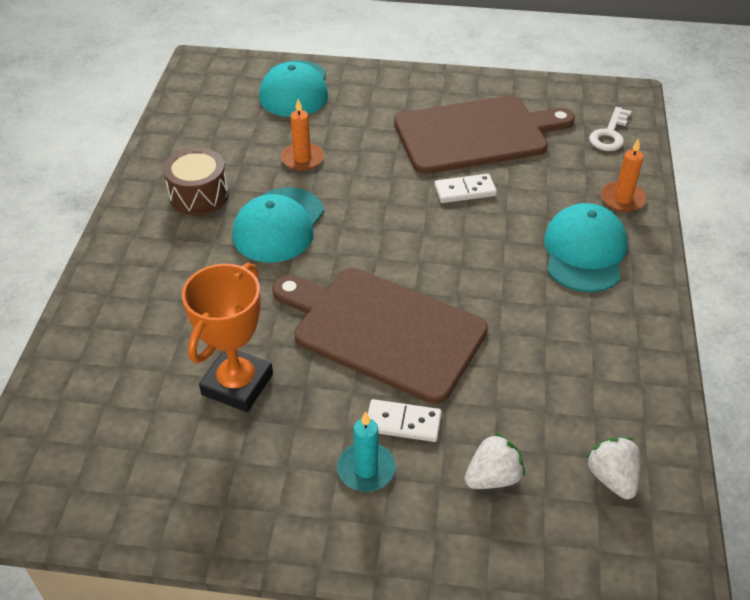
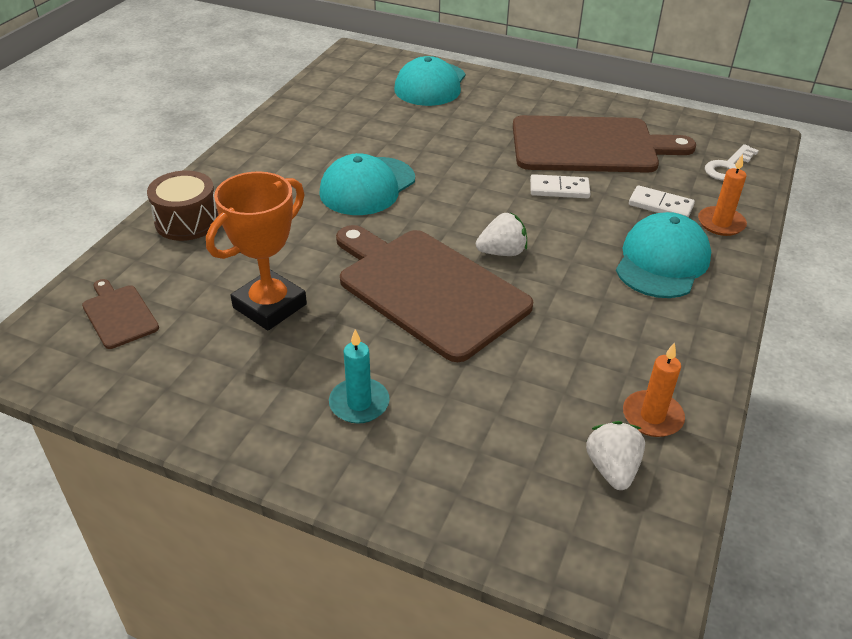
camera: 15 degrees right, 5 degrees down
(88, 430) = (119, 314): none -> brown cutting board
(199, 195) = (306, 151): brown drum -> brown drum (187, 221)
(302, 159) = (413, 138): orange candle -> orange candle (652, 416)
(403, 423) = (413, 371): white domino -> white domino (660, 205)
(493, 477) = (484, 439): white strawberry -> white strawberry (502, 252)

